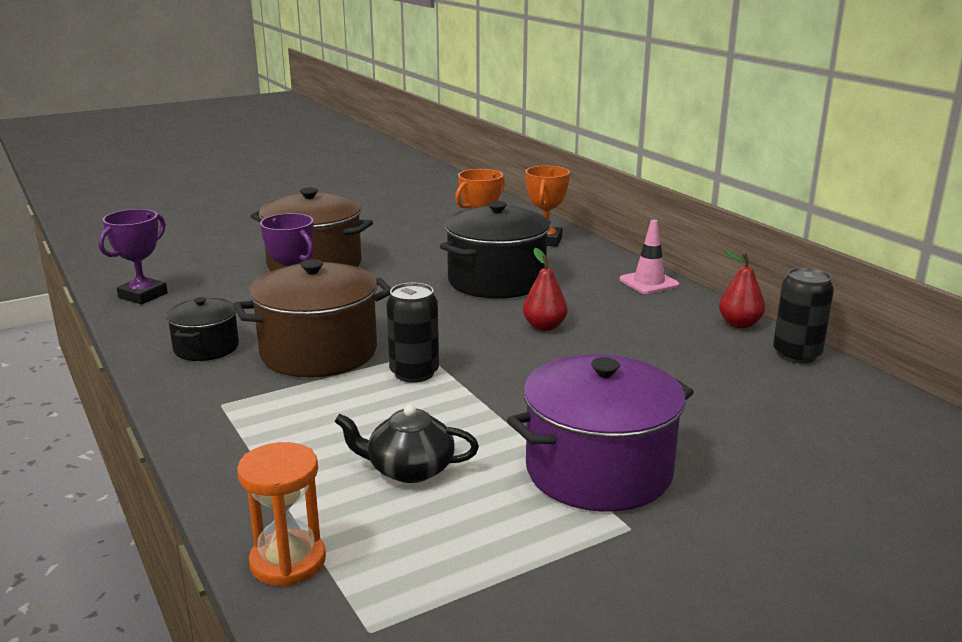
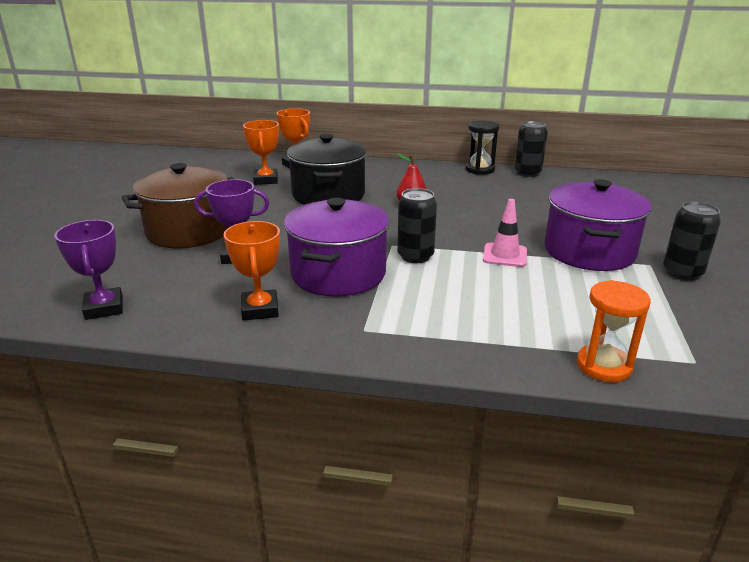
camera: 50 degrees left, 5 degrees up
(206, 347) = (260, 309): black pot -> orange trophy
(319, 352) = (338, 274): brown pot -> purple pot
(409, 469) = (533, 296): black teapot -> none
(644, 562) = (682, 273): none -> black can
(649, 282) = (400, 166): pink traffic cone -> pink traffic cone (505, 255)
(739, 324) = (480, 170): red pear -> black hourglass

